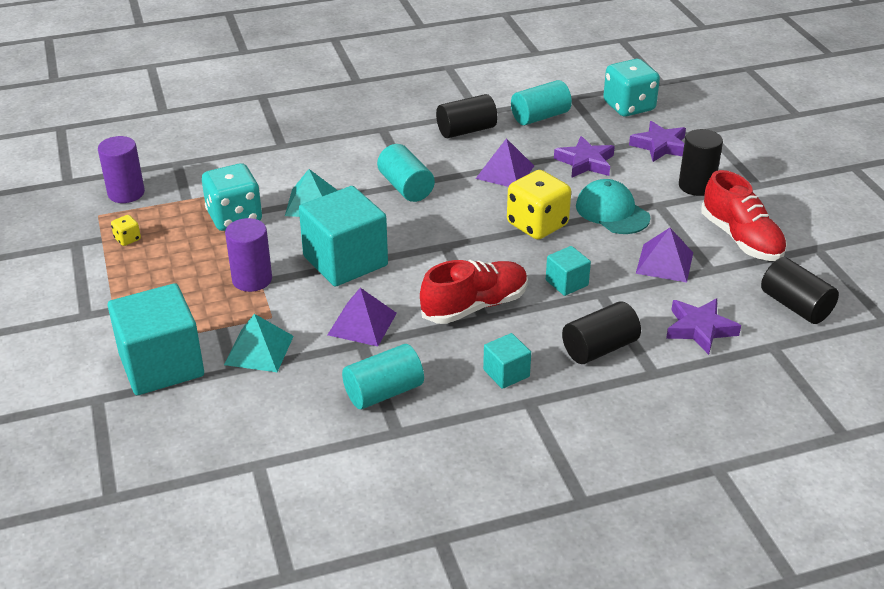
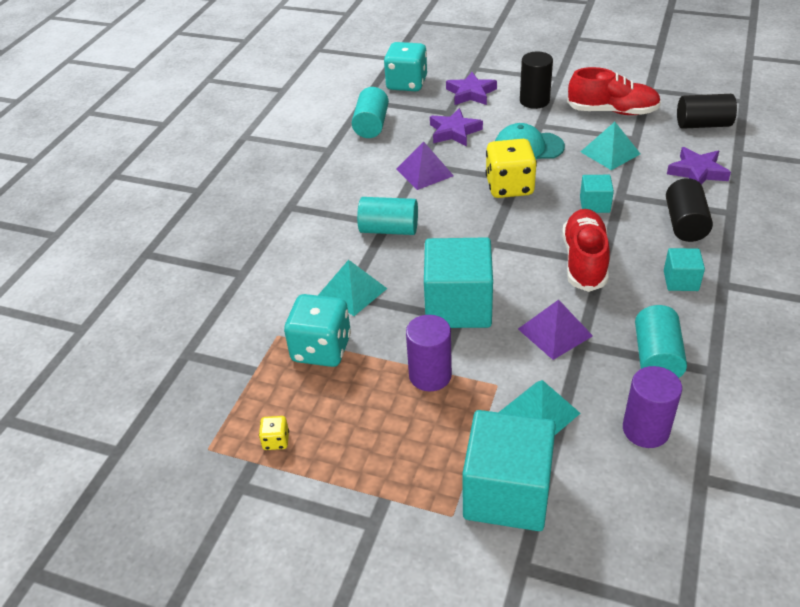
camera: 50 degrees left, 5 degrees up
(126, 193) = (194, 412): purple cylinder -> purple cylinder (645, 430)
(466, 130) = (346, 166): black cylinder -> none
(664, 263) = (610, 153): purple pyramid -> turquoise pyramid

